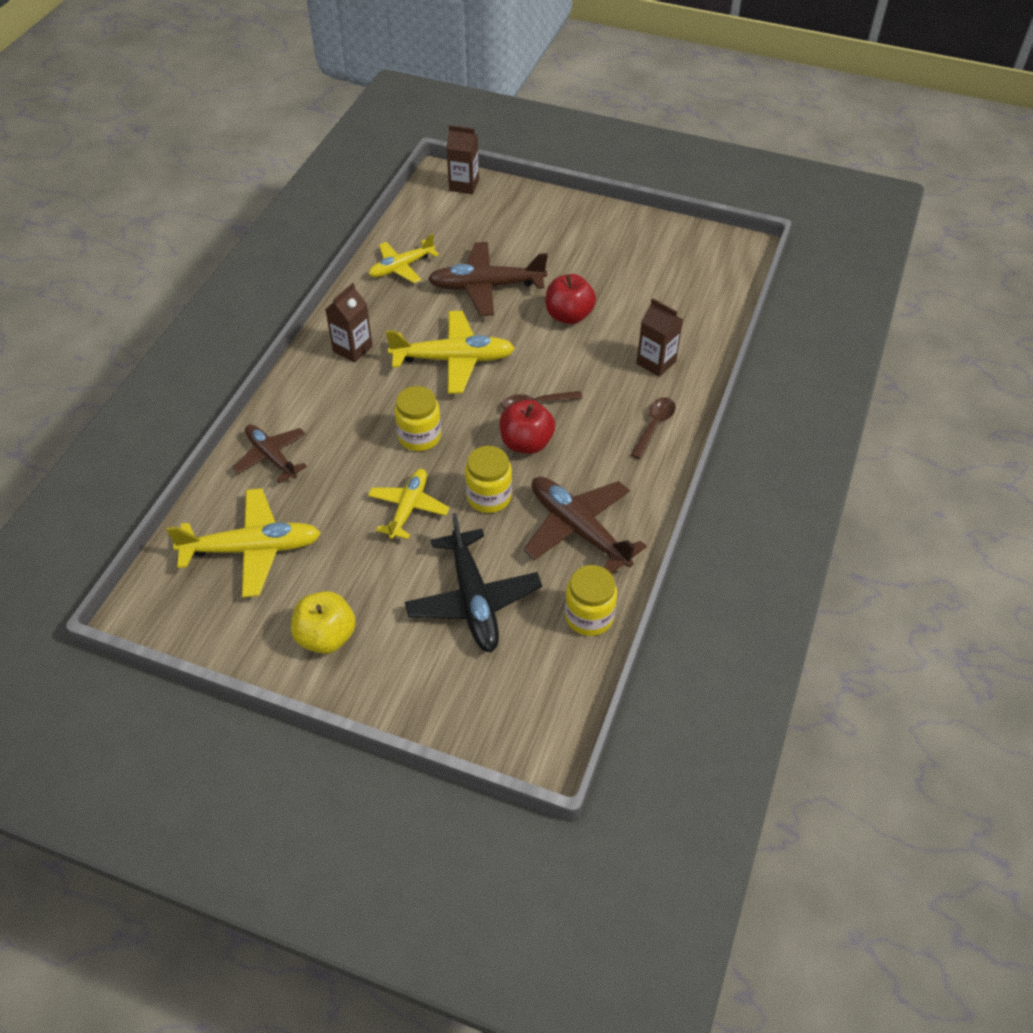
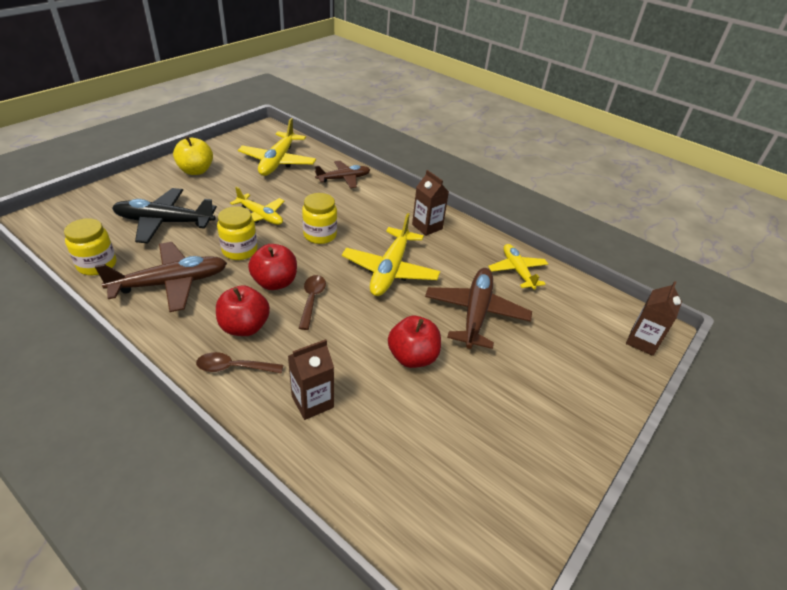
camera: 105 degrees right, 10 degrees down
(603, 439) = (244, 327): none -> red apple
(654, 426) = (234, 367): brown spoon -> brown spoon turned 135 degrees clockwise

